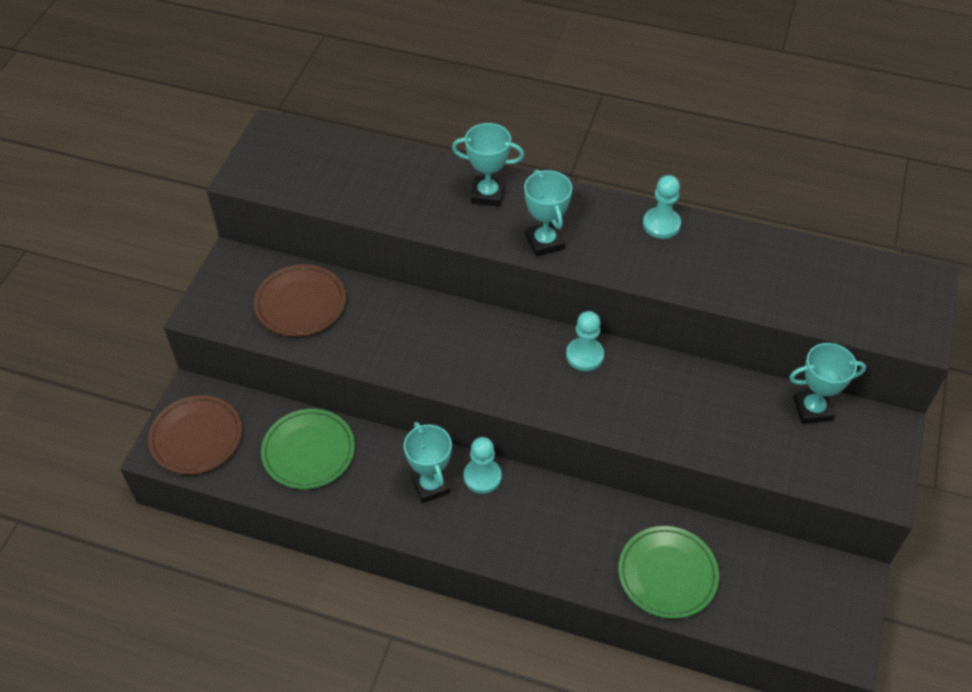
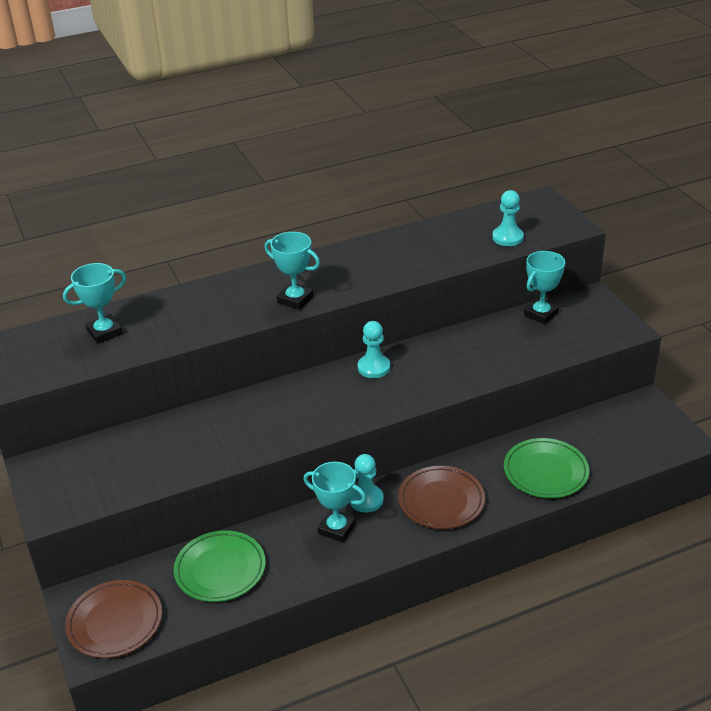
camera: 40 degrees left, 15 degrees down
(300, 304) = (129, 459): brown plate -> brown plate (441, 501)
(487, 194) = (221, 296): turquoise trophy -> turquoise trophy (104, 332)
(661, 224) = (358, 252): turquoise pawn -> turquoise pawn (507, 237)

